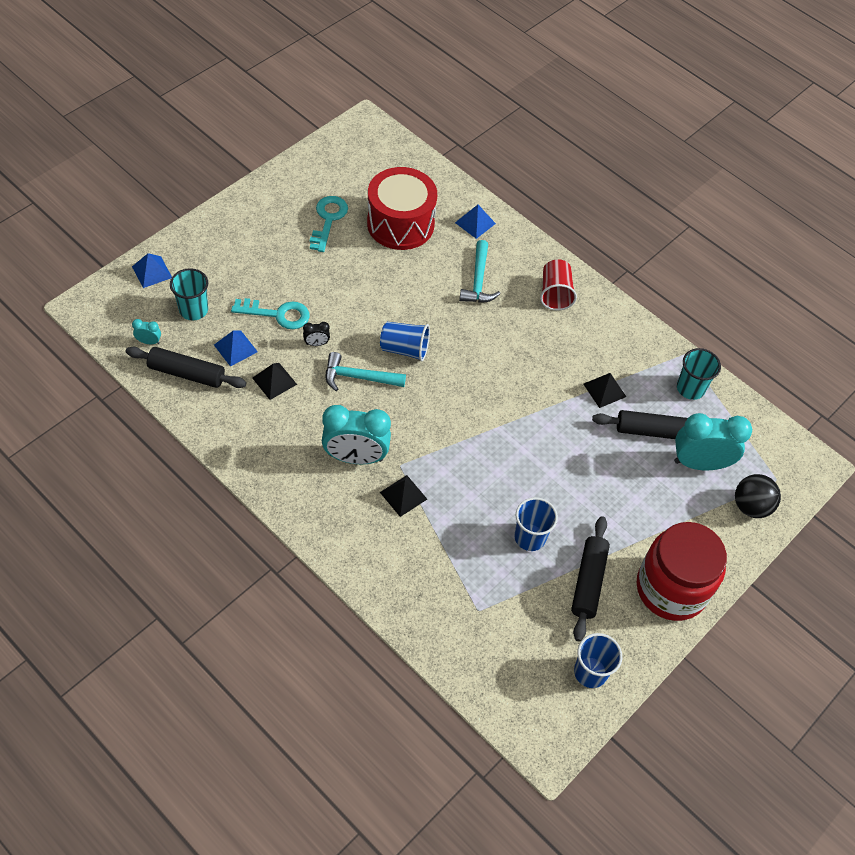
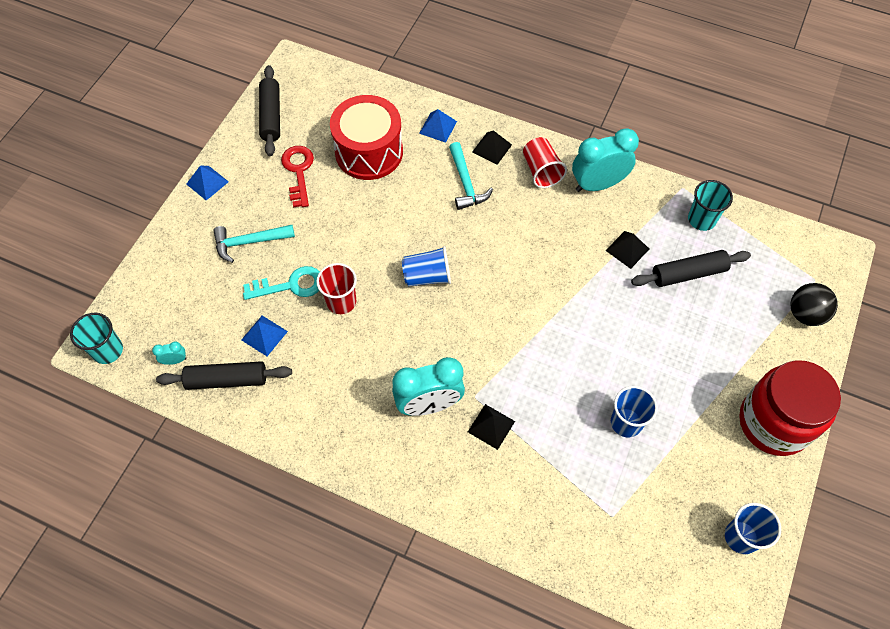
camera: 15 degrees left, 5 degrees up
(152, 272) = (147, 286): blue pyramid -> blue pyramid (207, 182)
(193, 310) = (206, 310): turquoise cup -> turquoise cup (108, 350)
(274, 381) = (317, 355): black pyramid -> black pyramid (491, 148)
(316, 343) = (341, 301): black clock -> red cup
(328, 220) = (298, 172): turquoise key -> red key
(359, 377) = (396, 321): turquoise hammer -> turquoise hammer (249, 242)
(588, 582) = (698, 446): black rolling pin -> black rolling pin (271, 116)
(699, 463) = (742, 289): turquoise clock -> turquoise clock (598, 184)

